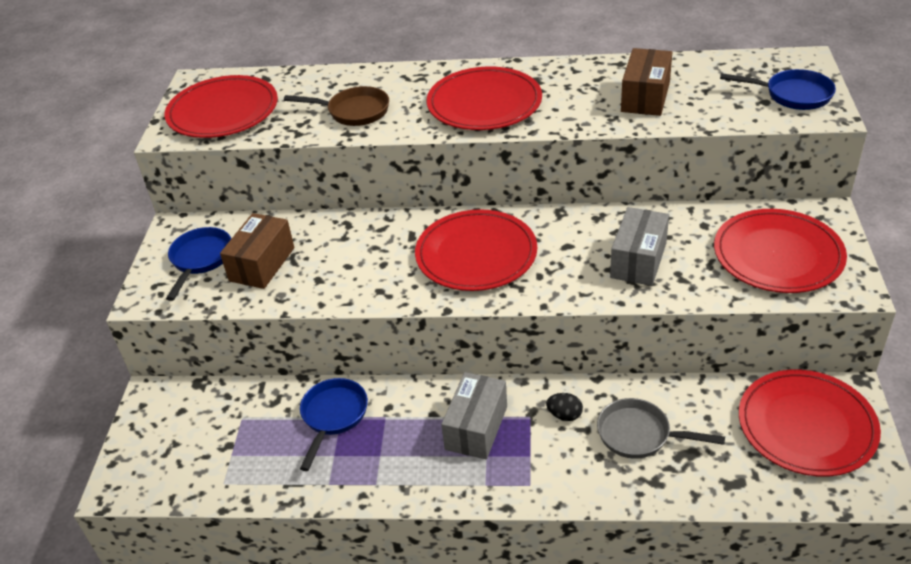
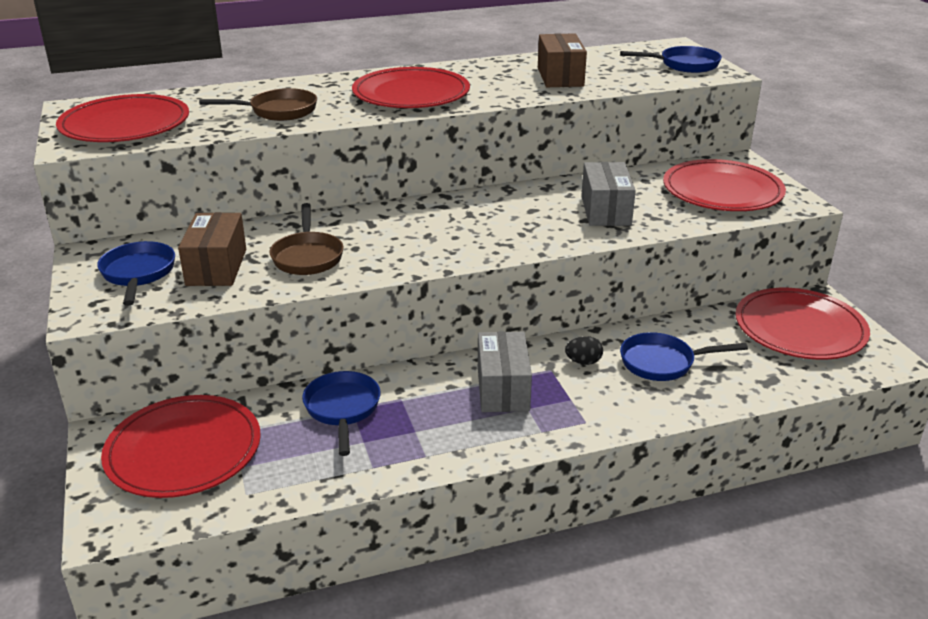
camera: 25 degrees left, 10 degrees down
(339, 266) = (307, 256): none -> brown pan
(476, 254) = (447, 227): red plate -> red plate (183, 450)
(639, 435) = (662, 363): grey pan -> blue pan

